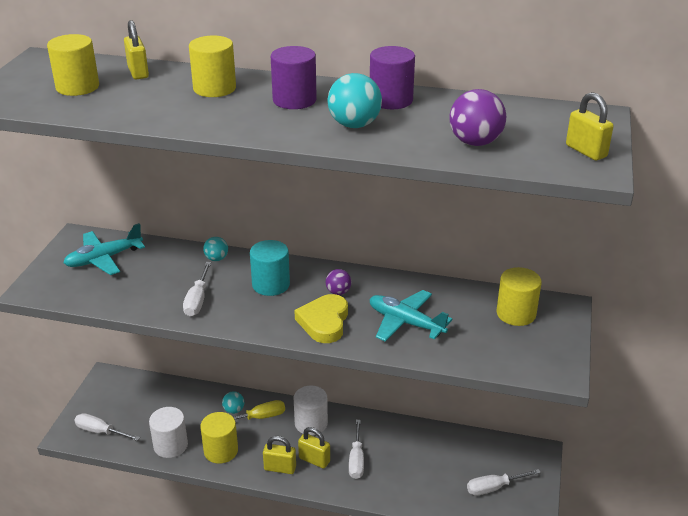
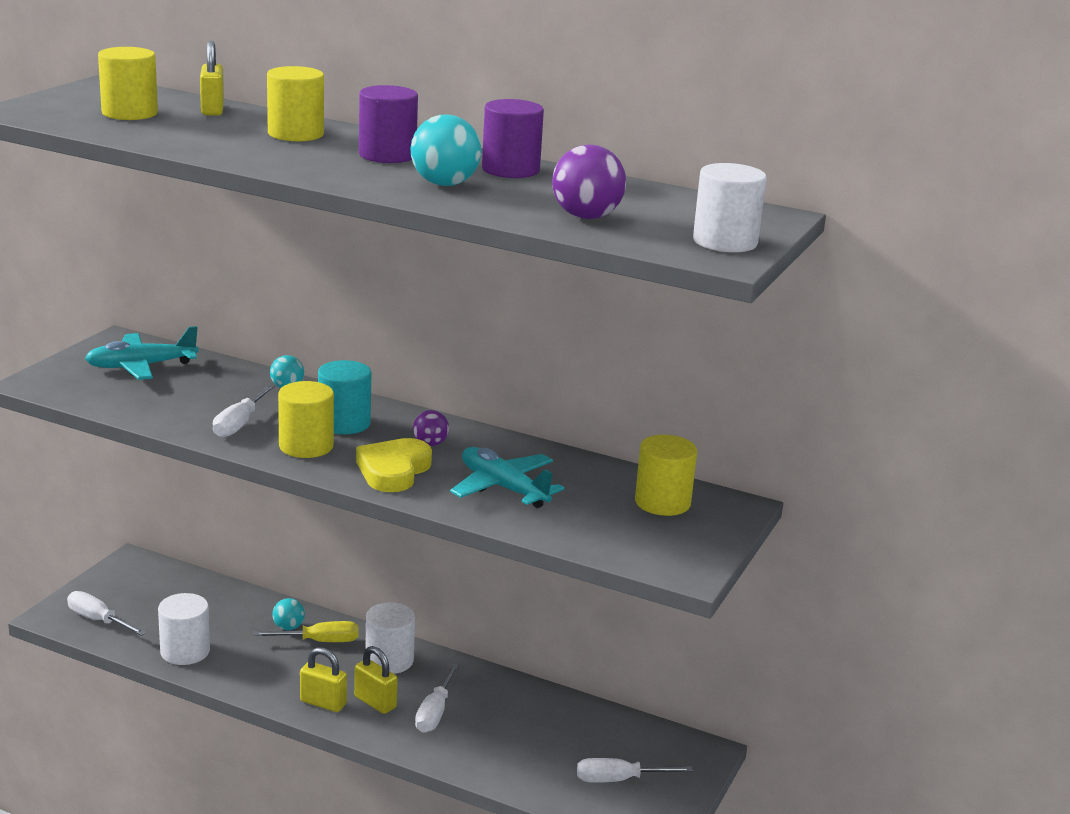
camera: 10 degrees right, 10 degrees down
(221, 451) = (250, 669): yellow cylinder -> yellow cylinder (306, 446)
(586, 151) = (725, 242): yellow padlock -> white cylinder

